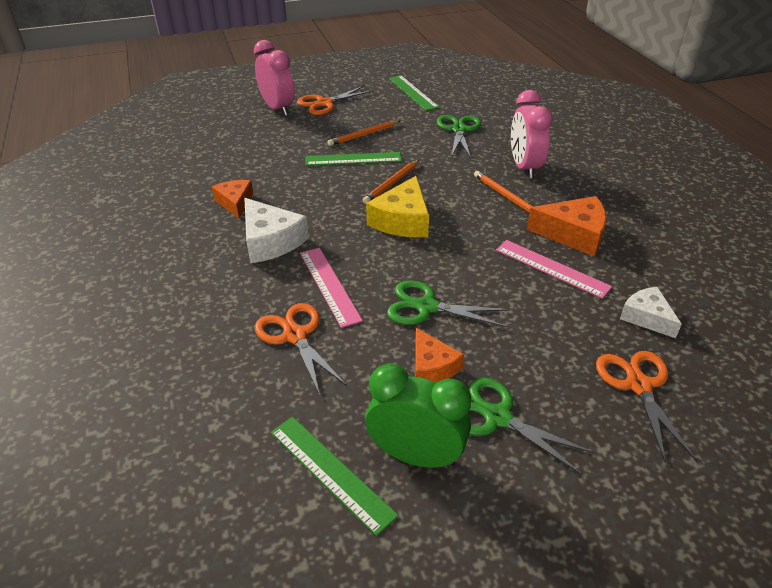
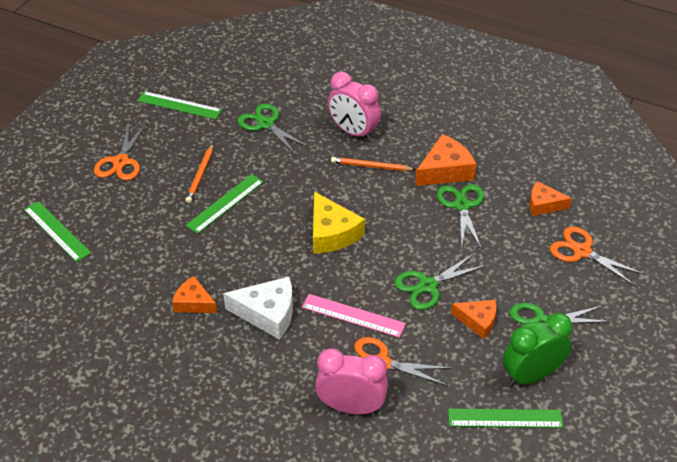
camera: 45 degrees left, 5 degrees up
(227, 118) = (57, 231): none -> green ruler
(278, 108) = (87, 192): pink clock -> pink clock (351, 407)
(391, 183) = (283, 207): orange pencil -> none
(552, 268) = (462, 206): pink ruler -> green scissors
(646, 317) = (543, 204): white cheese -> orange cheese

